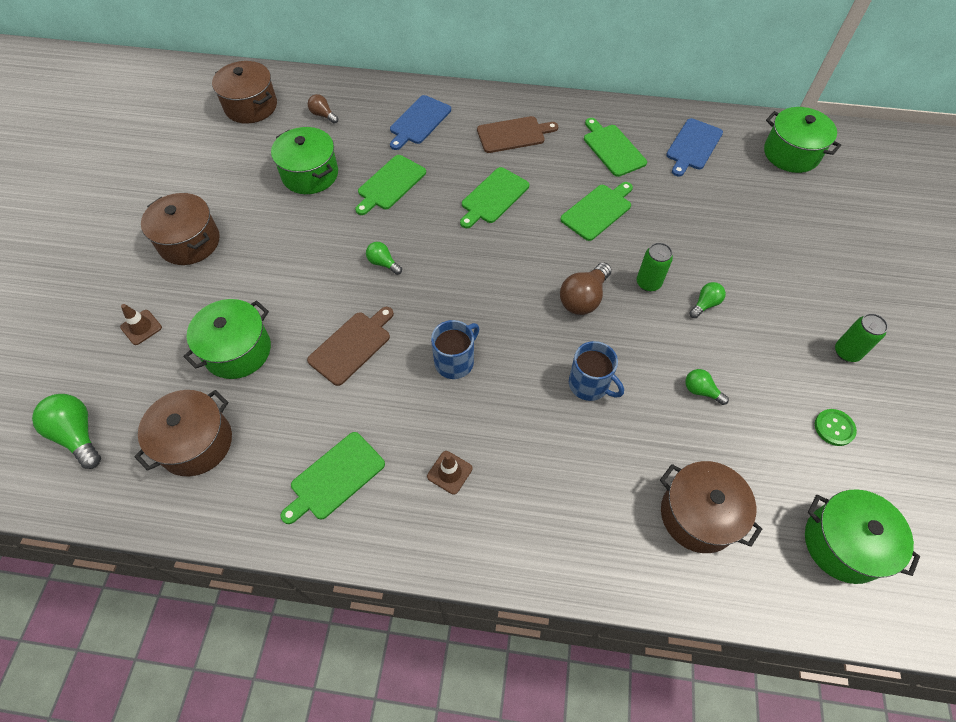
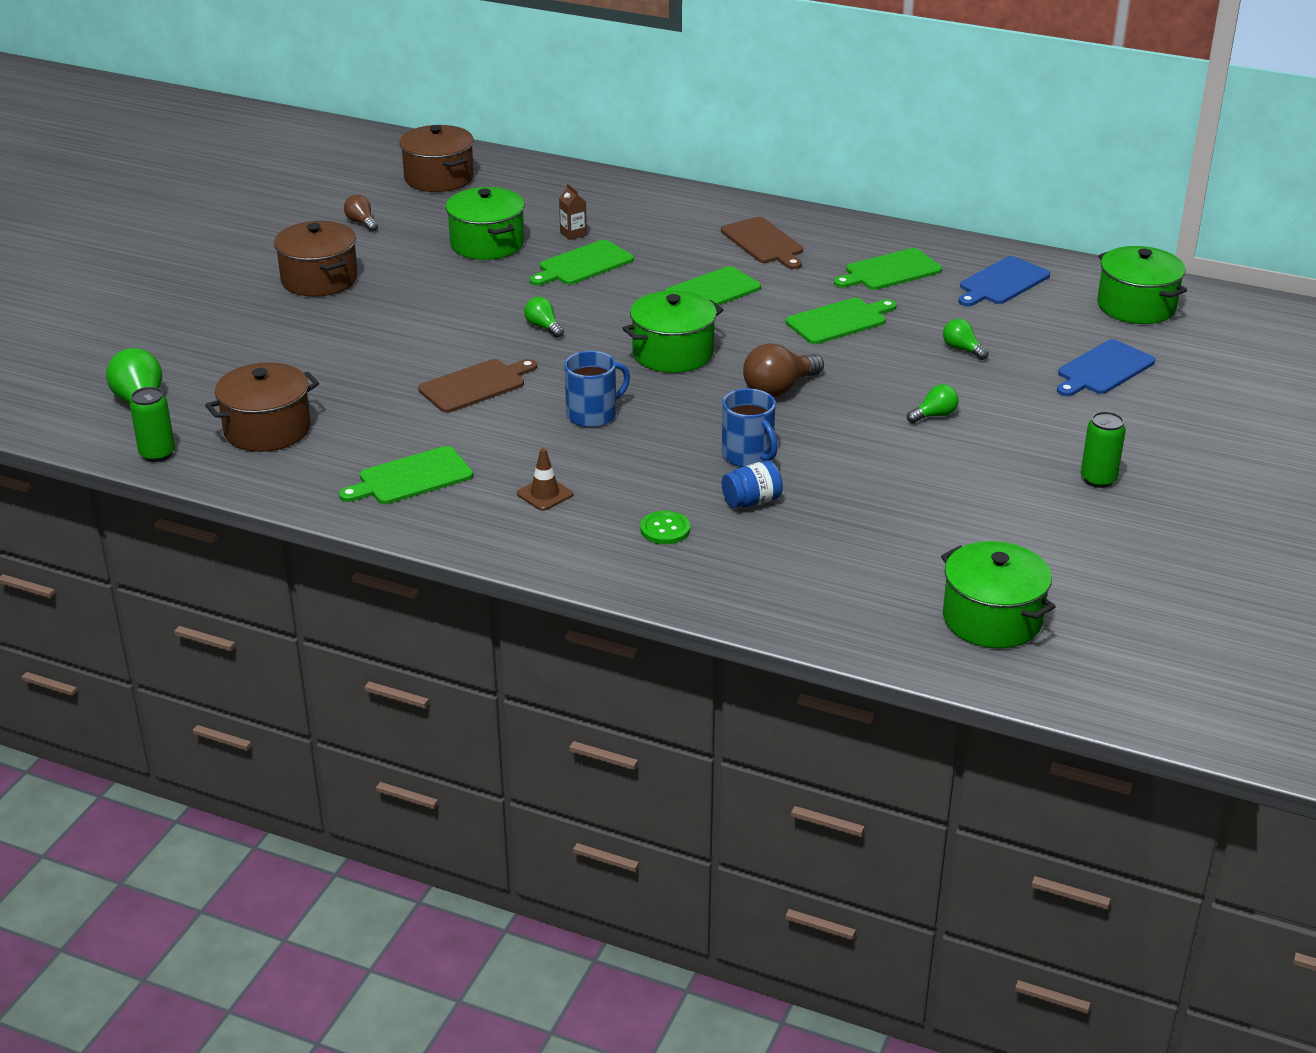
camera: 15 degrees right, 25 degrees down
(141, 327) = (239, 337): brown traffic cone -> none
(237, 350) = (341, 370): green pot -> green pot (673, 353)
(323, 115) = (526, 196): brown light bulb -> brown light bulb (361, 222)
(371, 150) = (573, 234): none -> brown carton
(419, 121) = (646, 217): blue cutting board -> blue cutting board (1103, 369)
(513, 134) = (764, 242): brown cutting board -> brown cutting board turned 60 degrees clockwise
(612, 149) = (890, 271): green cutting board -> green cutting board turned 105 degrees counterclockwise
(612, 441) = (751, 501): none -> blue jar
(648, 283) = (870, 388): green can -> green can (157, 454)
(698, 515) = (825, 570): brown pot -> none
(701, 391) = (886, 481): green light bulb -> green light bulb (962, 349)
(834, 428) = (1040, 534): green button -> green button (665, 529)

